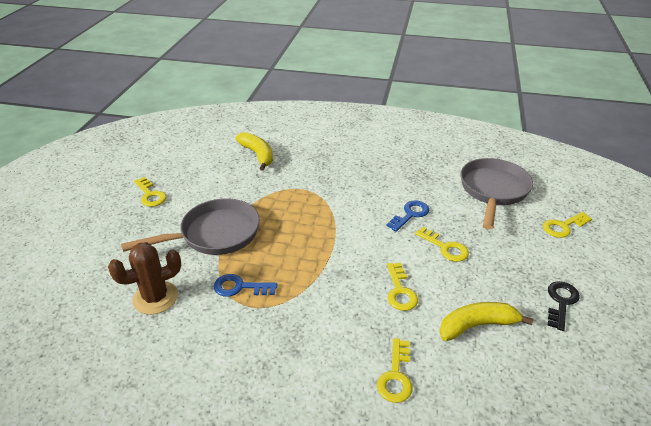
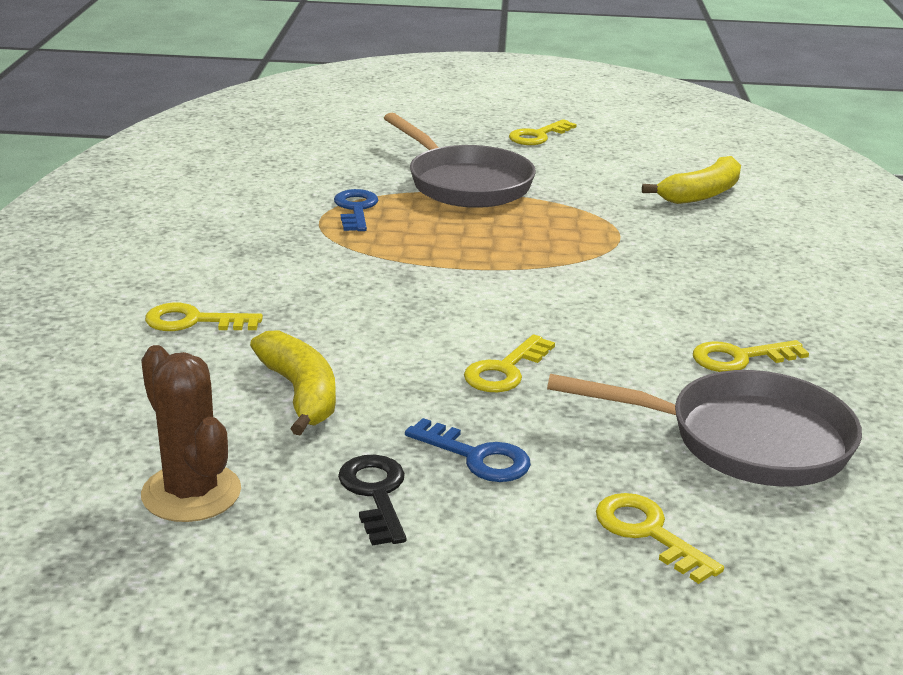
camera: 80 degrees right, 10 degrees down
(155, 298) = (326, 165): brown cactus -> brown cactus (191, 493)
(400, 291) = (373, 325): yellow key -> yellow key (740, 358)
(410, 214) = (594, 336): blue key -> blue key (476, 457)
(561, 302) = (375, 494): black key -> black key turned 120 degrees counterclockwise

